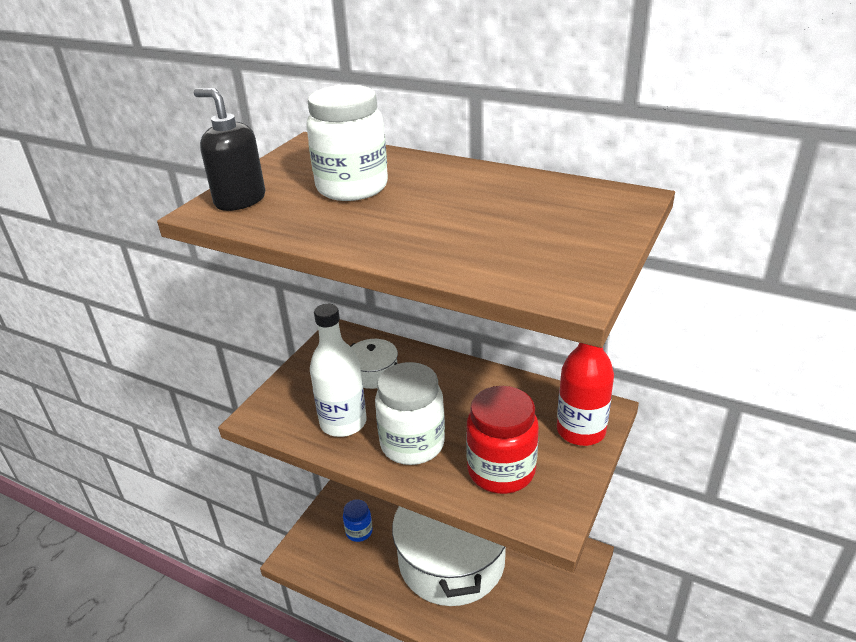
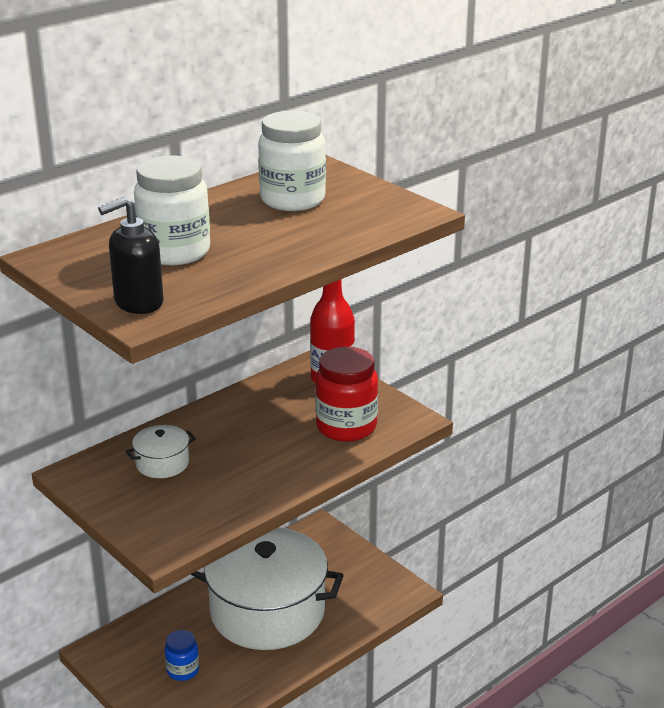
camera: 70 degrees left, 5 degrees down
(343, 423) = (219, 496): white bottle -> none
(412, 444) = (280, 463): white jar -> white jar (292, 200)

